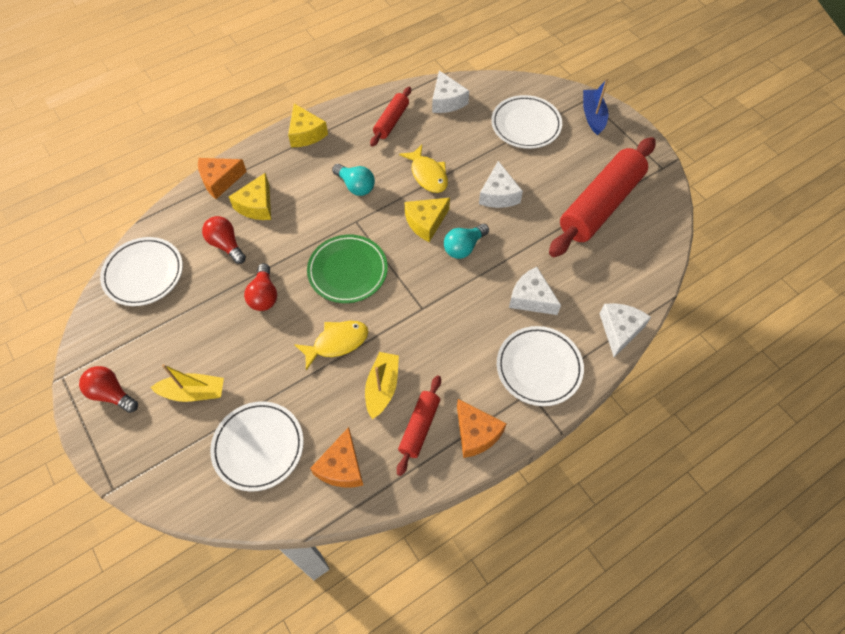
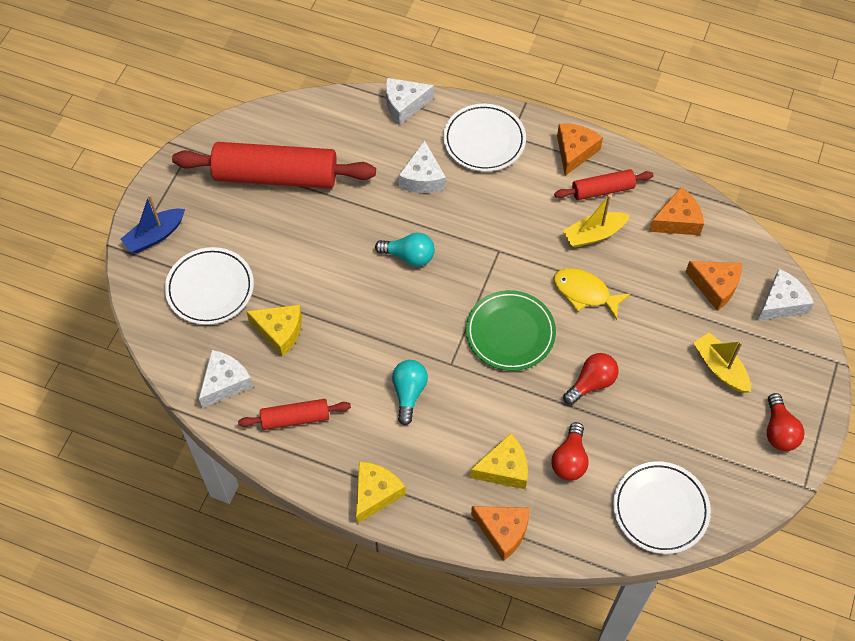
camera: 125 degrees left, 0 degrees up
(258, 447) = (715, 286): white plate -> orange cheese
(426, 222) = (405, 303): yellow cheese -> yellow cheese (280, 331)
(427, 175) = (345, 337): yellow fish -> none
(498, 194) = (324, 262): white cheese -> white cheese (781, 303)

